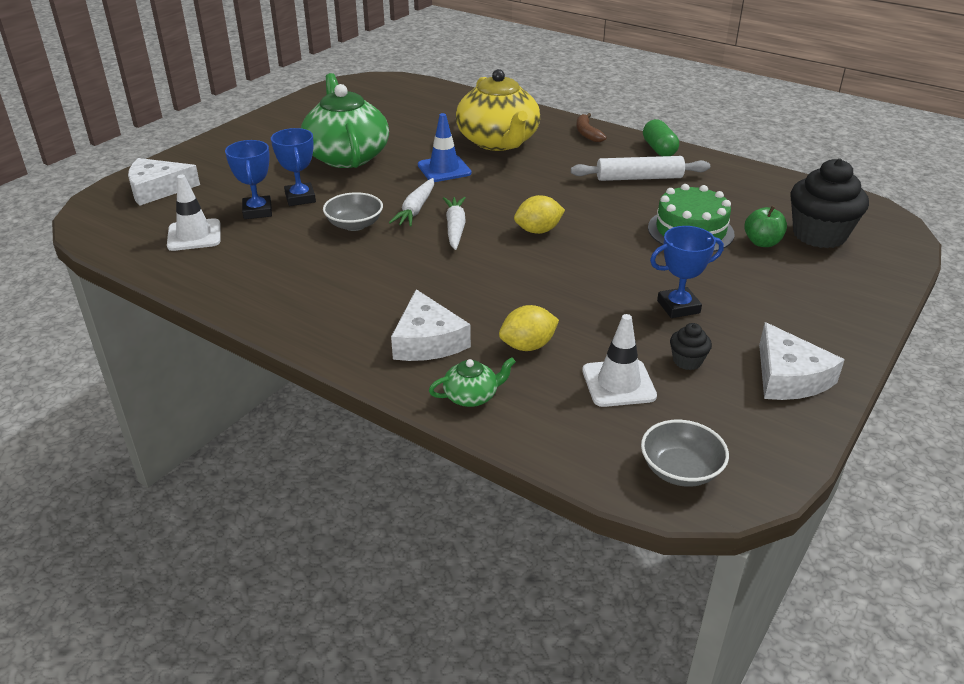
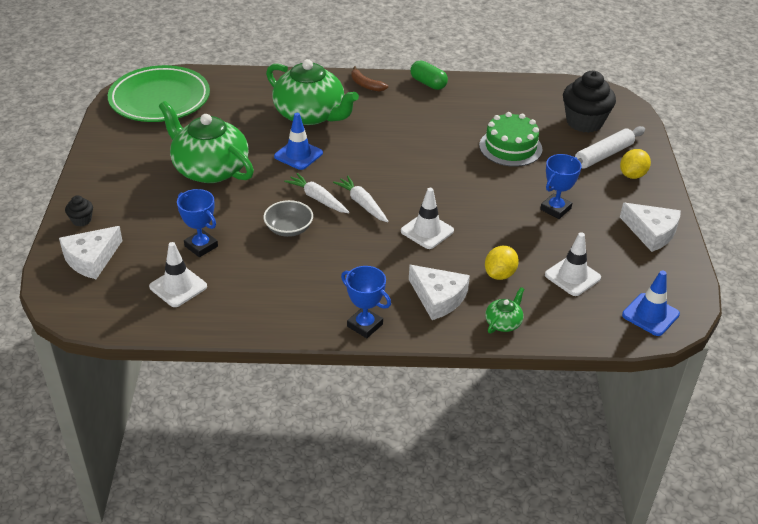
camera: 35 degrees left, 5 degrees up
(300, 198) = (220, 222): blue trophy -> blue trophy (365, 325)
(374, 95) = (160, 99): none -> green plate
(415, 209) = (317, 198): white carrot -> white carrot turned 150 degrees clockwise
(494, 275) = (427, 231): none -> white traffic cone
(498, 141) = (310, 114): yellow teapot -> green teapot
(538, 231) = (418, 184): yellow lemon -> yellow lemon (632, 175)
(639, 178) = (439, 114): white rolling pin -> white rolling pin (603, 155)
(680, 470) = (650, 315): grey bowl -> blue traffic cone
(687, 361) = (593, 245): black cupcake -> black cupcake (81, 220)
(762, 242) = (558, 140): green apple -> none

